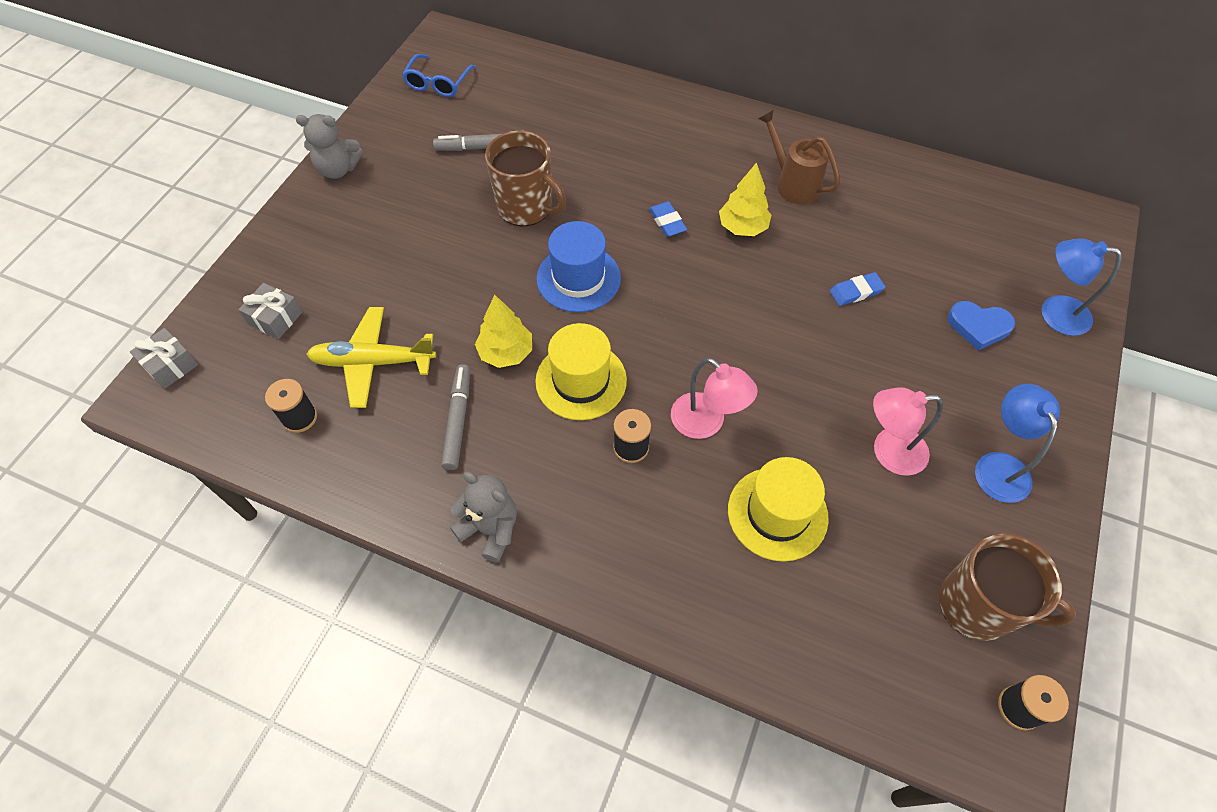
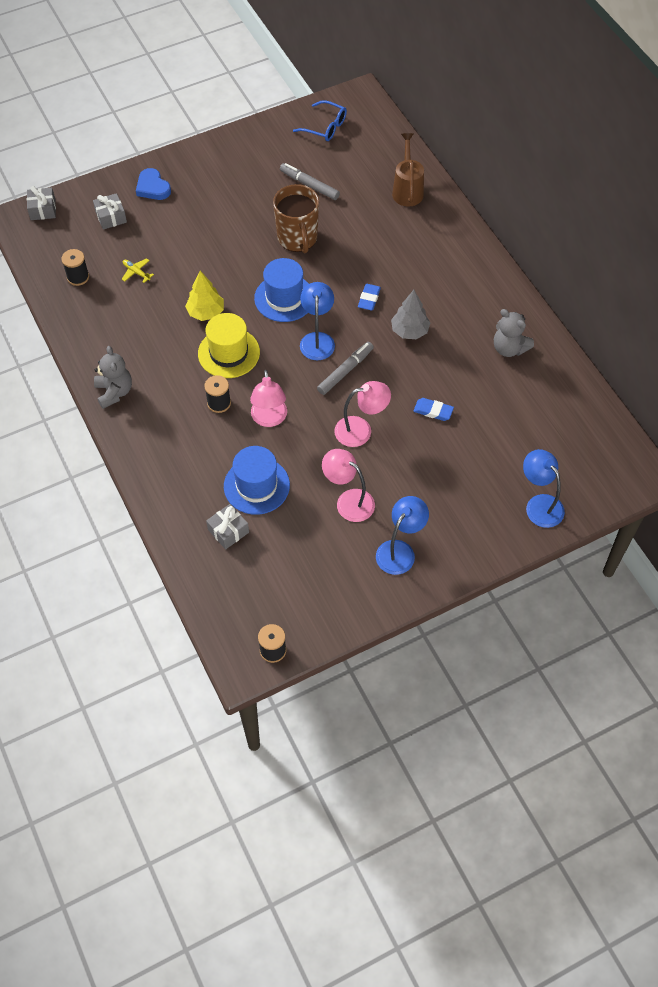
camera: 40 degrees right, 0 degrees up
(338, 169) = (218, 149): grey teddy bear -> grey teddy bear (509, 348)
(372, 362) = (136, 272): yellow plane -> yellow plane, size x0.45
(438, 83) = (325, 127): blue glasses -> blue glasses turned 120 degrees counterclockwise
(457, 420) = (149, 330): grey marker -> grey marker (345, 371)
(661, 299) = (317, 340): none -> blue lamp
(742, 227) = (409, 331): yellow tree -> grey tree
(777, 513) = (256, 486): yellow hat -> blue hat
(793, 184) = (471, 325): brown watering can -> brown watering can (407, 190)
(807, 597) = (228, 531): none -> grey gift
(812, 363) = (361, 430): none -> pink lamp
(977, 606) = (306, 598): brown mug -> none
(978, 326) = (482, 479): blue heart -> blue heart (153, 187)

